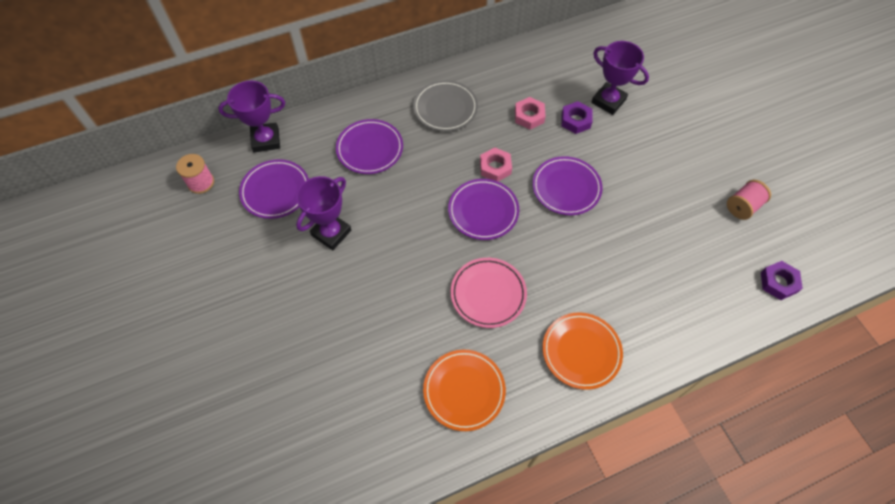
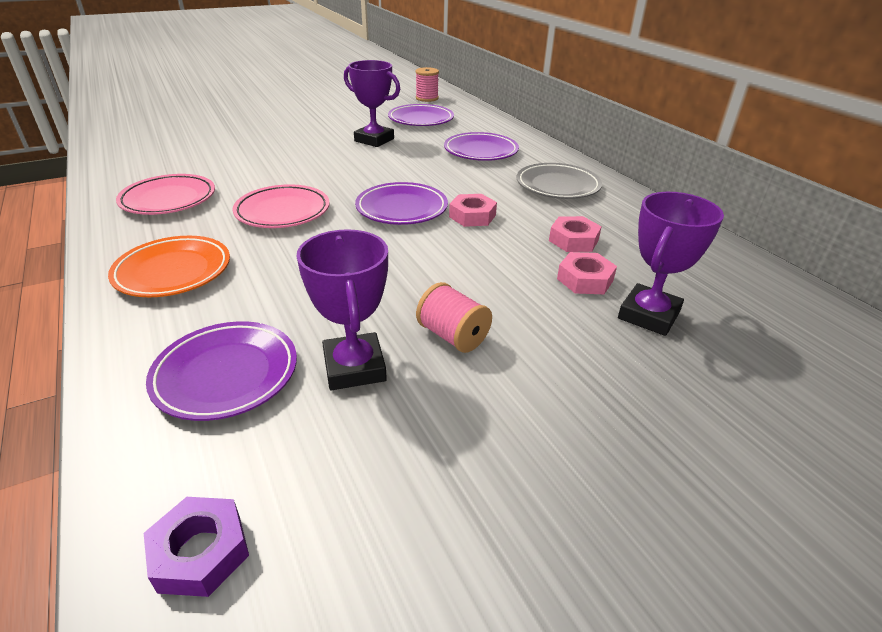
camera: 85 degrees right, 25 degrees down
(266, 140) = (478, 114): purple trophy -> purple trophy (354, 367)
(464, 391) = (168, 199): orange plate -> pink plate
(566, 188) = (446, 267): purple plate -> purple plate (226, 374)
(575, 120) = (585, 279): purple nut -> pink nut
(743, 206) = (426, 504): pink spool -> pink spool (453, 336)

